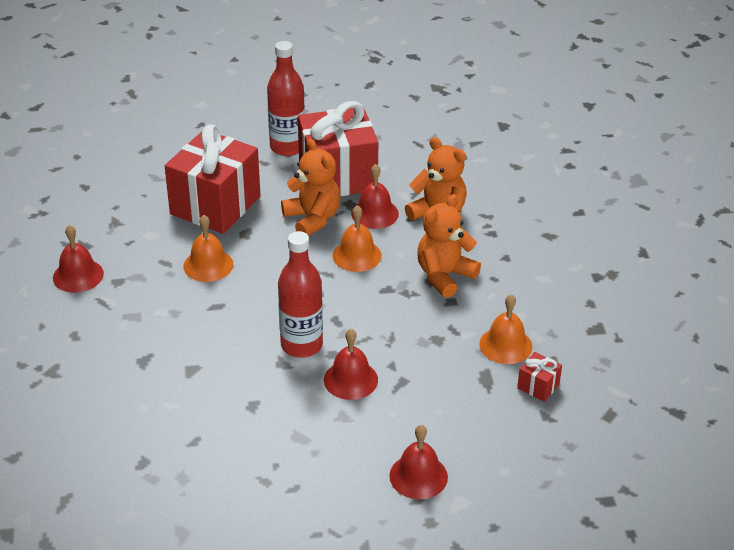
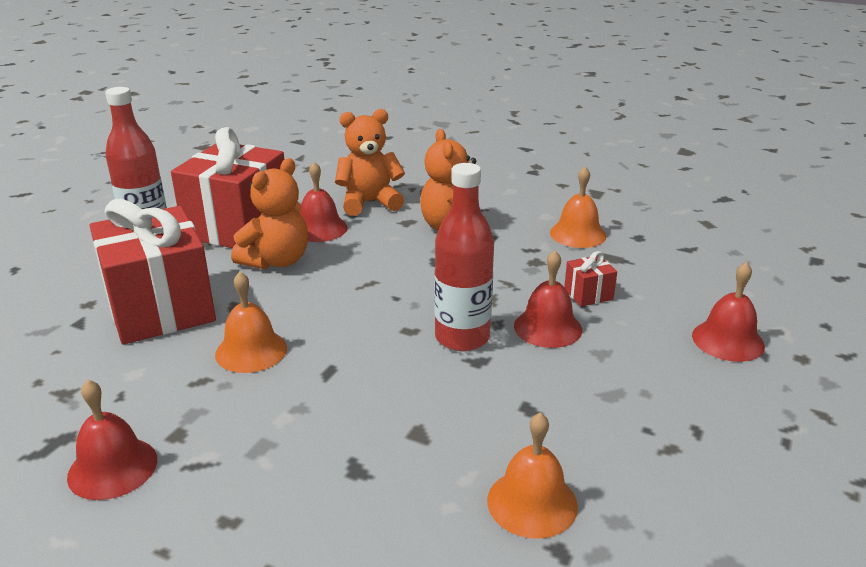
camera: 55 degrees left, 10 degrees down
(312, 219) = (276, 261): orange teddy bear -> orange teddy bear turned 120 degrees clockwise
(357, 255) = (365, 258): orange bell -> orange bell (532, 502)
(538, 386) = (646, 239): red gift -> red gift (588, 294)

